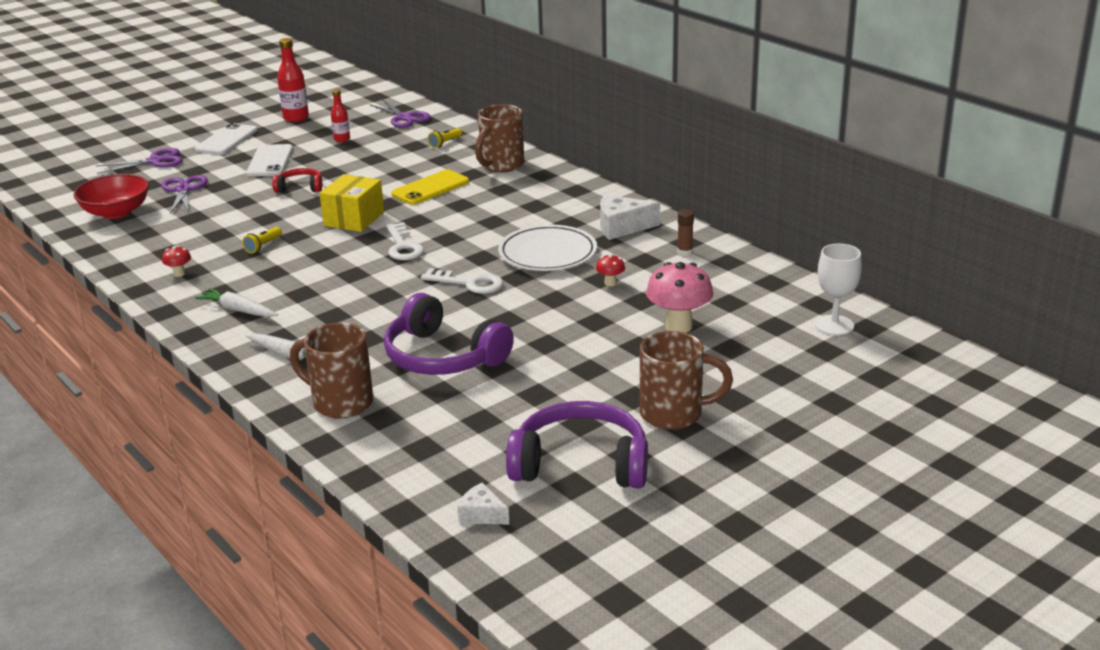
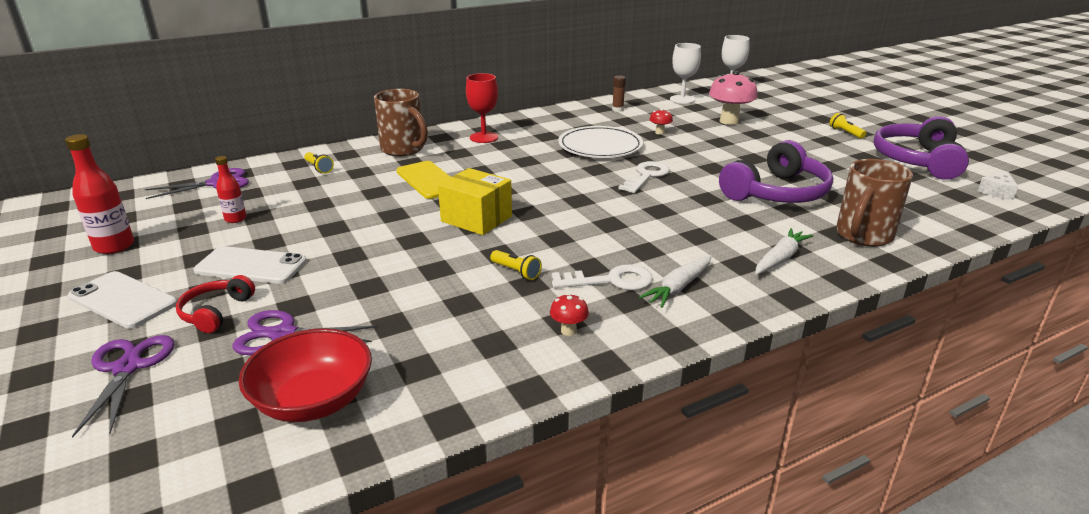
camera: 80 degrees left, 0 degrees up
(300, 187) = (361, 247): red headphones -> red headphones (215, 312)
(403, 246) = (558, 198): white key -> white key (611, 281)
(550, 194) = (484, 137): none -> red goblet
(621, 227) = (565, 122): white cheese -> none
(674, 414) = (845, 133): brown mug -> yellow flashlight
(757, 291) = (682, 99): none -> white goblet

